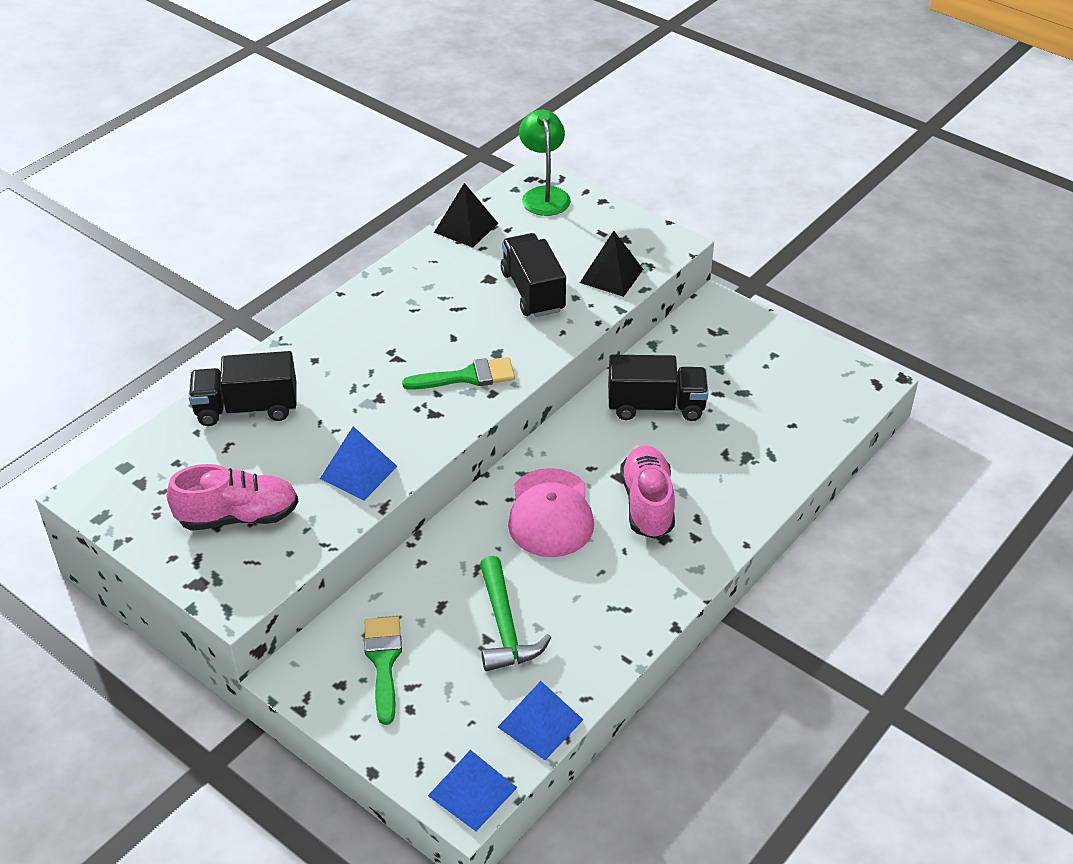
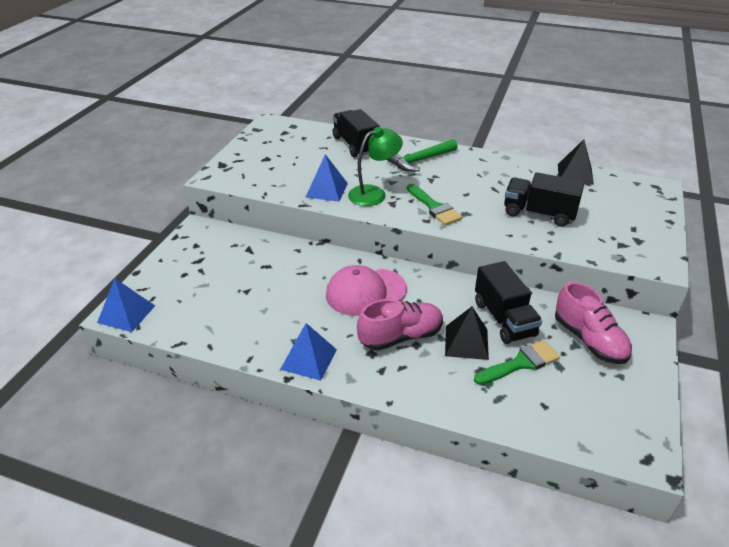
camera: 70 degrees right, 5 degrees down
(238, 516) = (273, 163): pink shoe -> pink shoe (589, 340)
(384, 662) = (216, 256): green brush -> green brush (520, 363)
(505, 627) = (258, 296): green hammer -> green hammer (419, 161)
(533, 291) = (539, 213): black truck -> black truck turned 120 degrees counterclockwise
(540, 723) = (184, 330): blue pyramid -> blue pyramid (309, 359)
(544, 195) = (645, 195): green lamp -> green lamp (374, 193)
(611, 275) = (590, 243): black pyramid -> black pyramid (466, 342)

